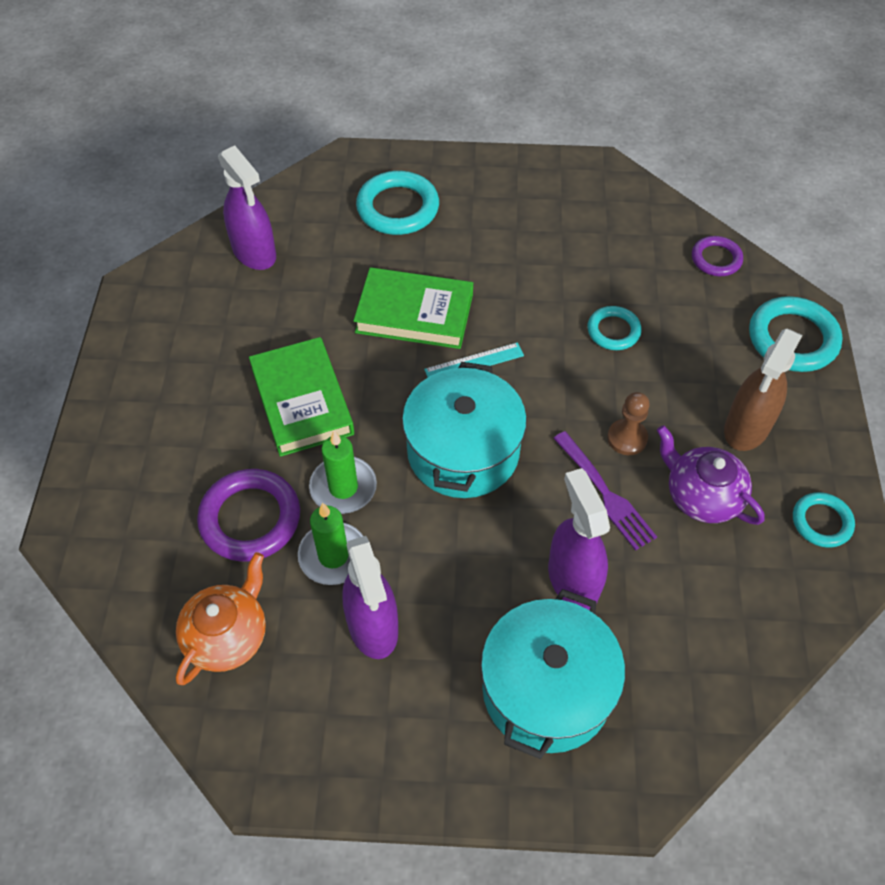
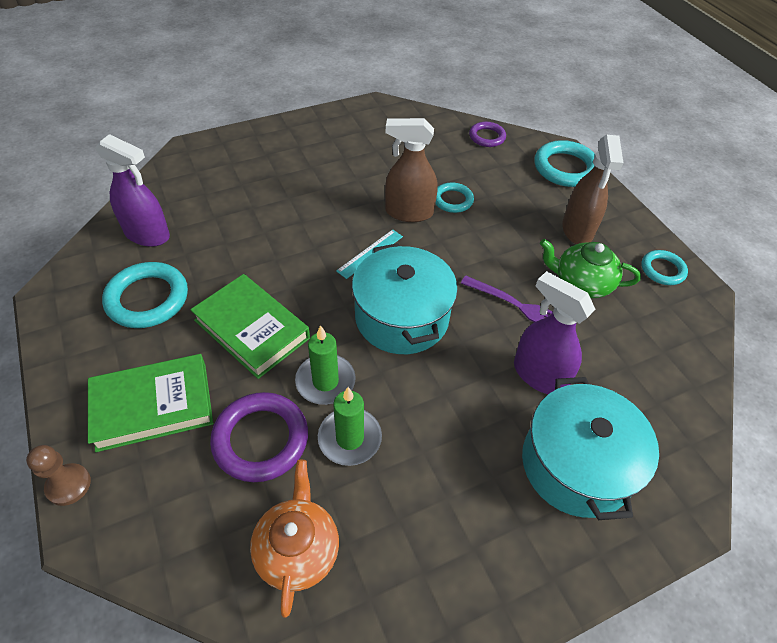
camera: 30 degrees left, 5 degrees down
(373, 627) = (417, 480): purple spray bottle -> none
(398, 208) = (247, 170): turquoise ring -> turquoise ring (147, 299)
(414, 313) = (304, 235): green book -> green book (153, 406)
(549, 328) = (408, 212): none -> brown spray bottle
(627, 438) = (508, 265): brown pawn -> brown pawn (68, 485)
(701, 496) = (581, 283): purple teapot -> green teapot

